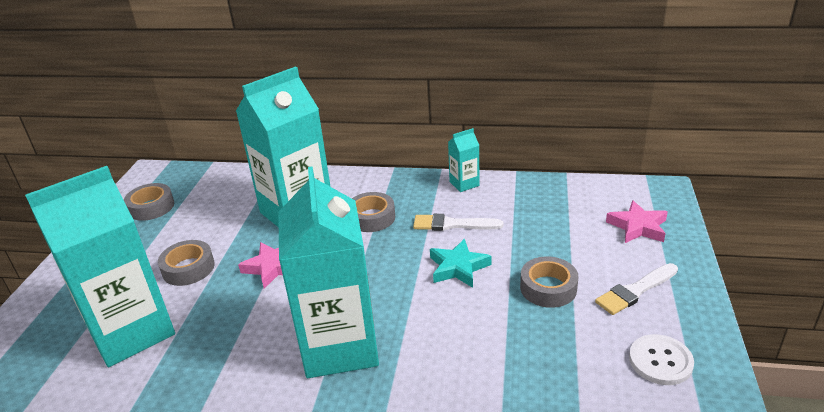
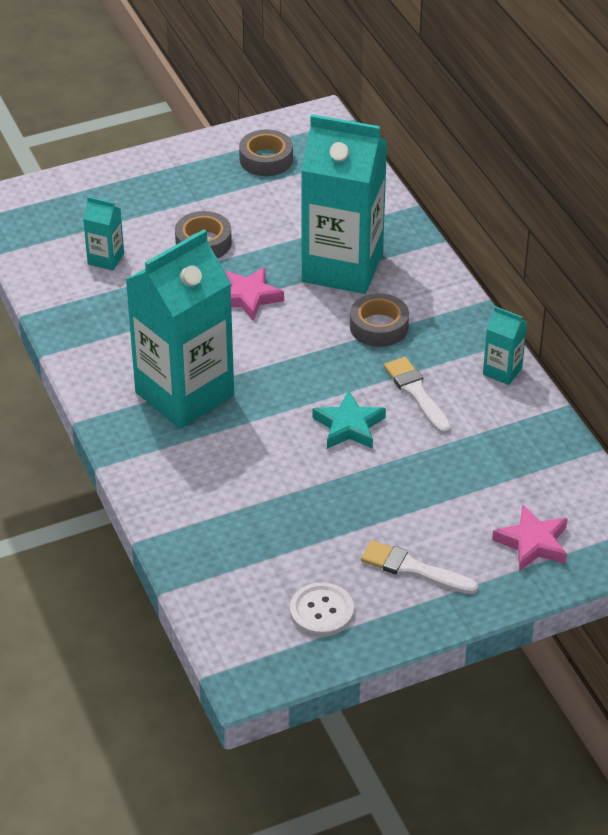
camera: 55 degrees right, 10 degrees up
(131, 332) = (106, 259): turquoise carton -> turquoise carton, size x0.42
(548, 288) = (368, 503): grey tape -> none

